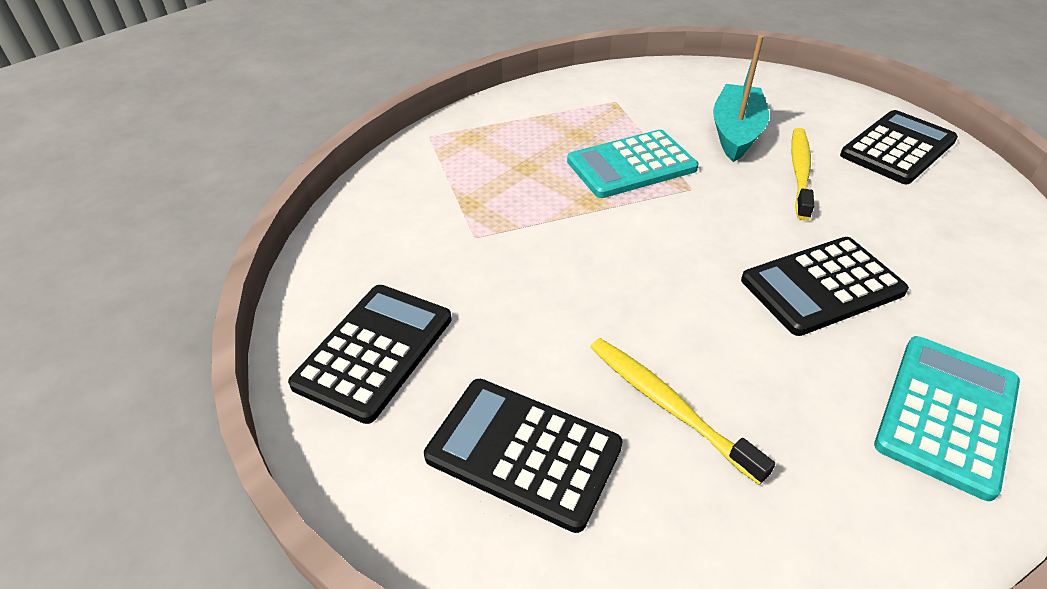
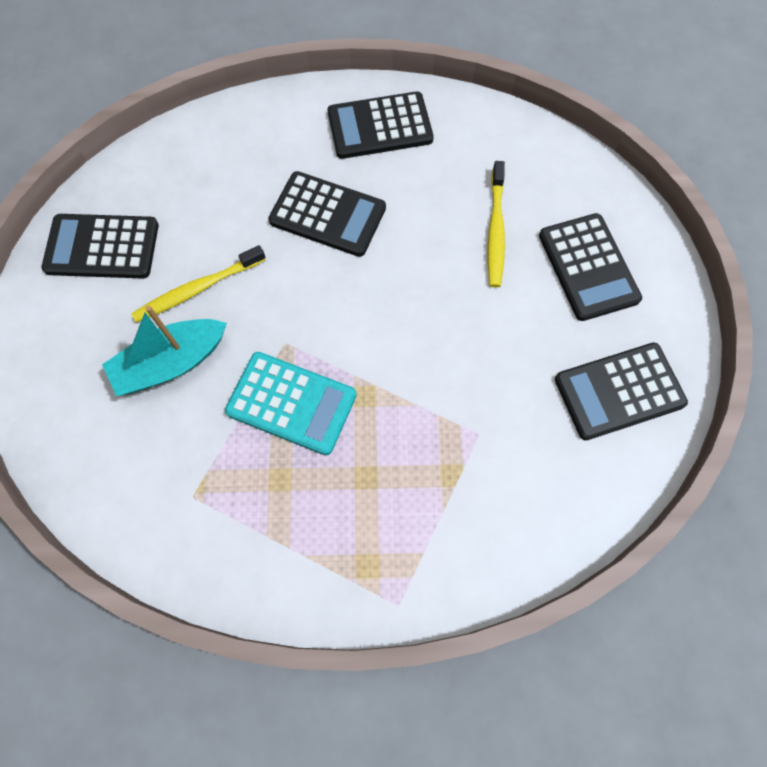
camera: 135 degrees left, 25 degrees up
(947, 414) = (380, 126): turquoise calculator -> black calculator

